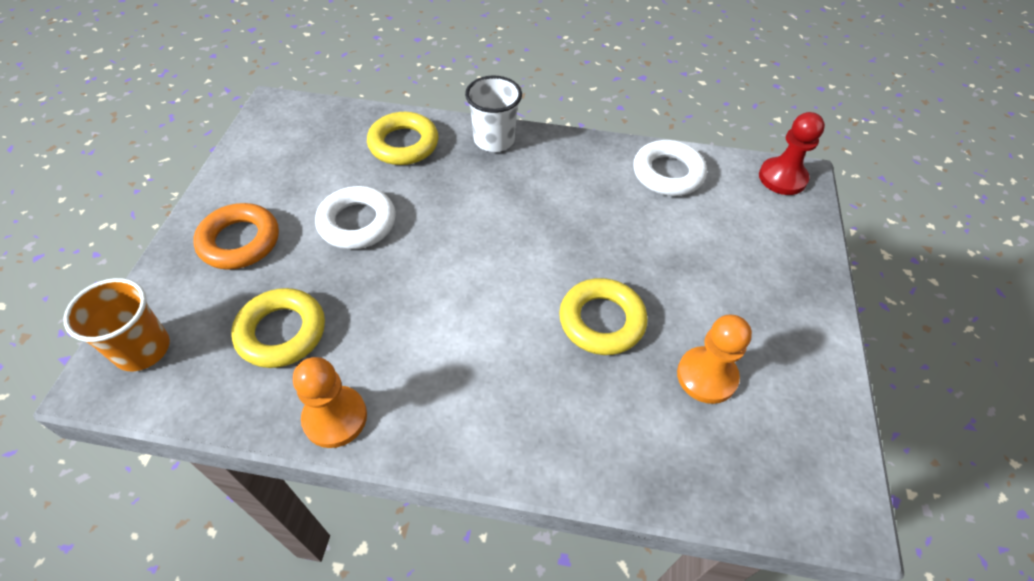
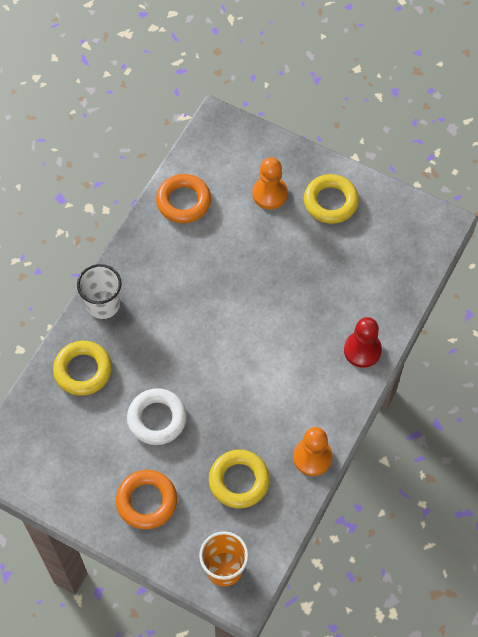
camera: 70 degrees left, 10 degrees up
(601, 321) = (293, 291): yellow ring -> yellow ring (330, 202)
(668, 173) = (183, 201): white ring -> orange ring
(706, 376) = (349, 250): orange pawn -> orange pawn (270, 194)
(782, 178) = (214, 133): red pawn -> red pawn (362, 350)

